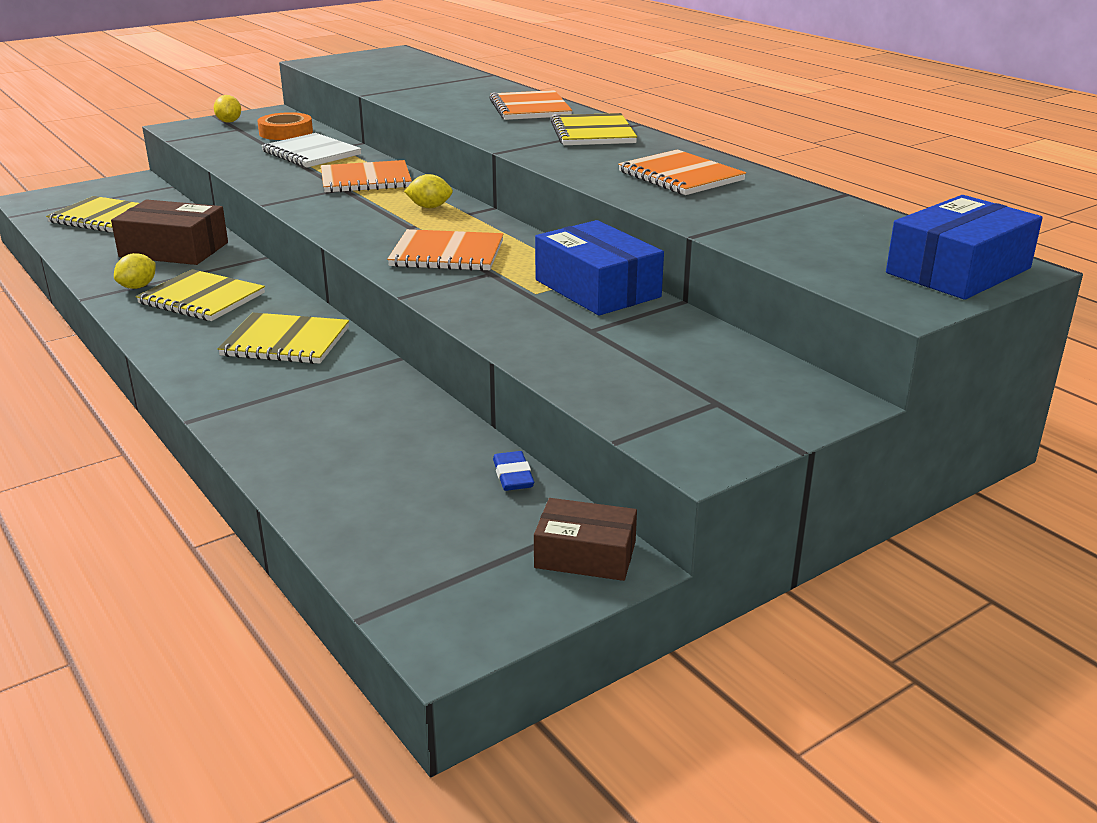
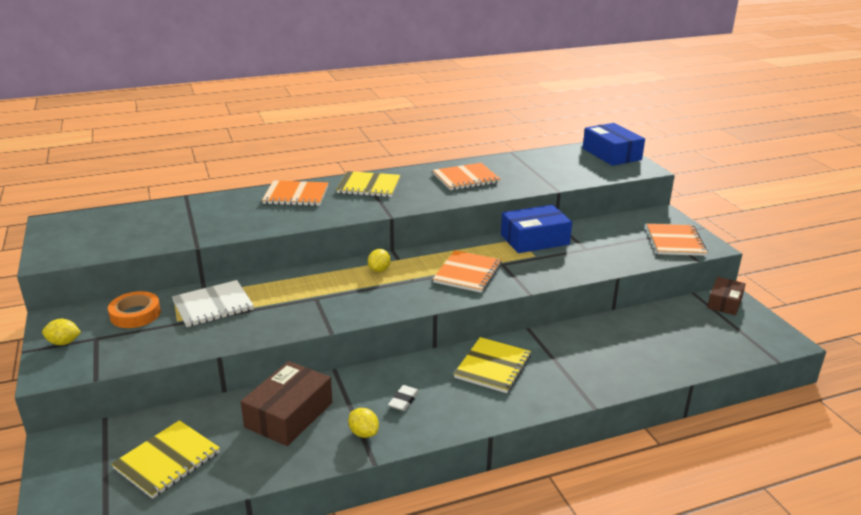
camera: 75 degrees left, 0 degrees up
(202, 298) = (404, 400): yellow notebook -> white eraser
(366, 180) = (302, 287): orange notebook -> orange notebook (675, 241)
(513, 476) = (661, 310): blue eraser -> none

